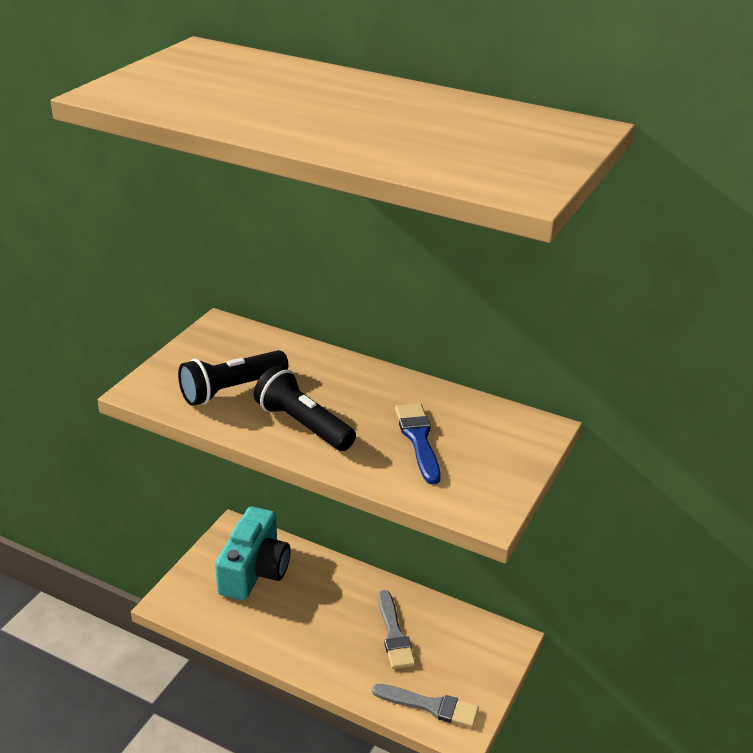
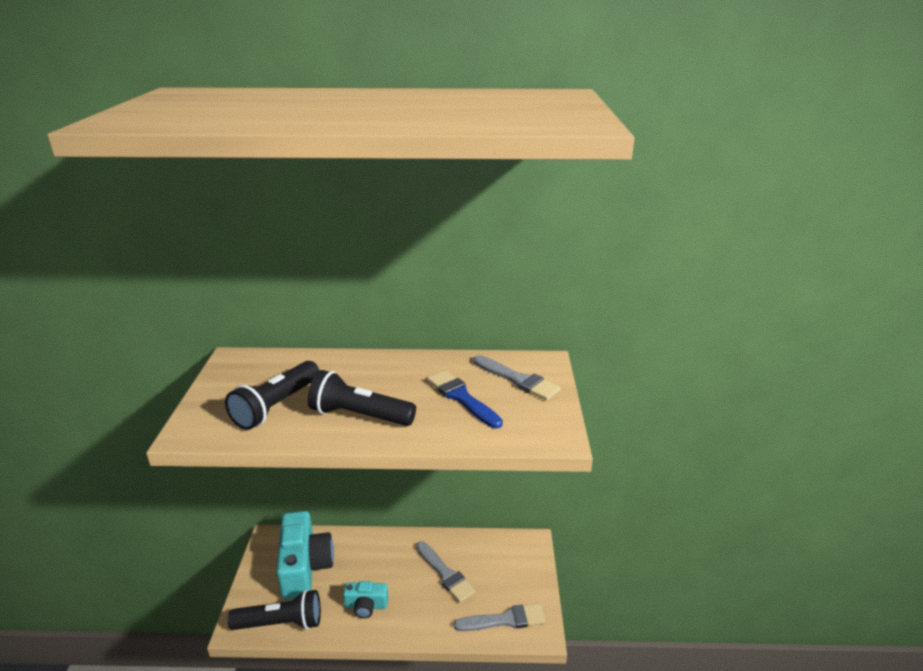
camera: 25 degrees left, 5 degrees down
(206, 615) = (281, 623): none -> black flashlight
(295, 633) = (366, 606): none -> turquoise camera
(495, 439) = (518, 380): none -> grey brush

